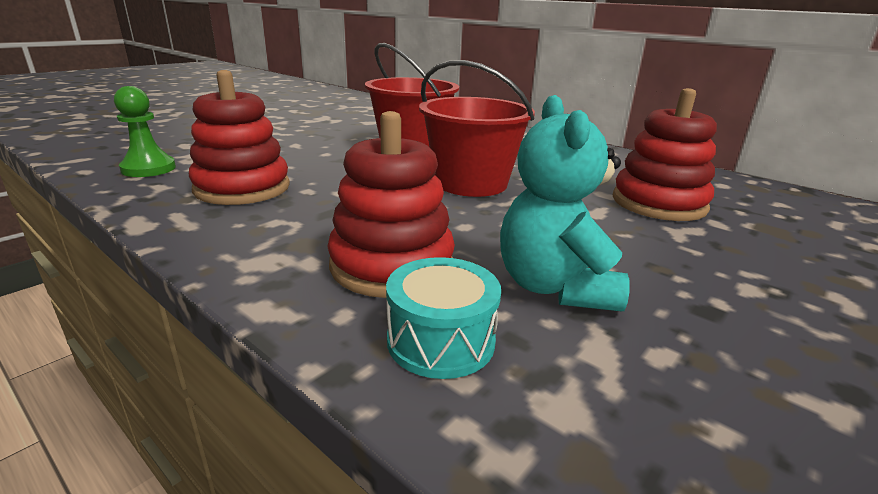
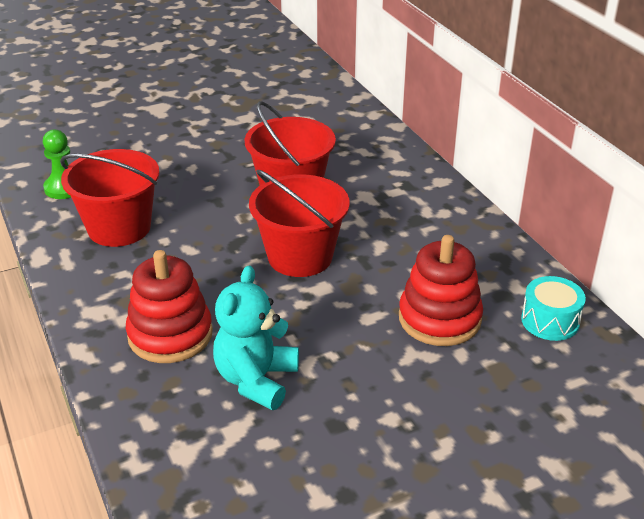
camera: 25 degrees right, 10 degrees up
(242, 188) = (119, 228): red stacking toy -> red bucket
(441, 340) = (156, 398): turquoise drum -> turquoise drum (550, 321)

